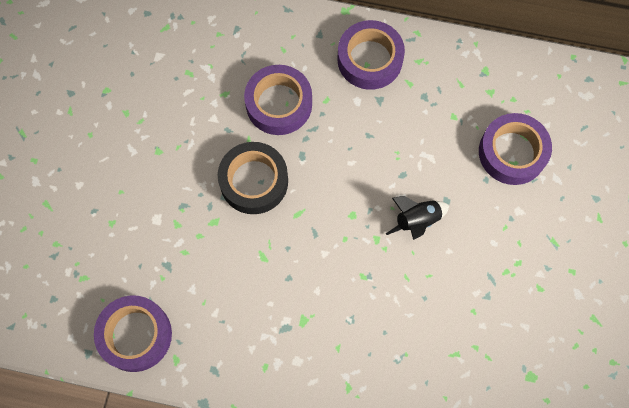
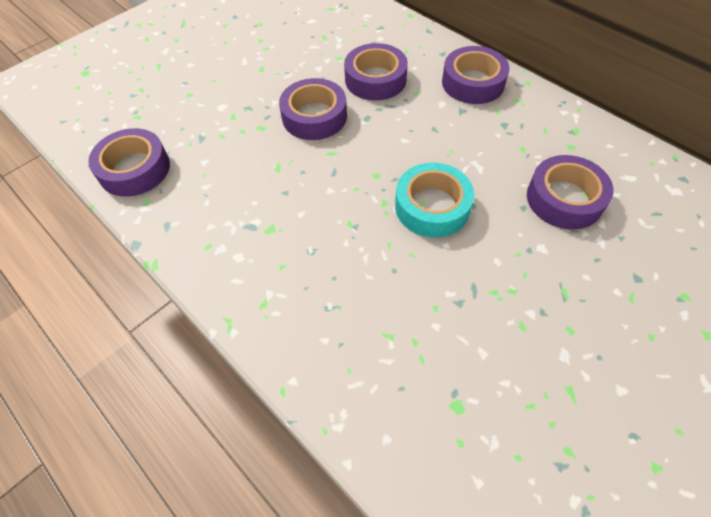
camera: 35 degrees right, 15 degrees down
(254, 181) = (314, 116): black tape -> purple tape
(417, 221) = (432, 206): black rocket -> turquoise tape

